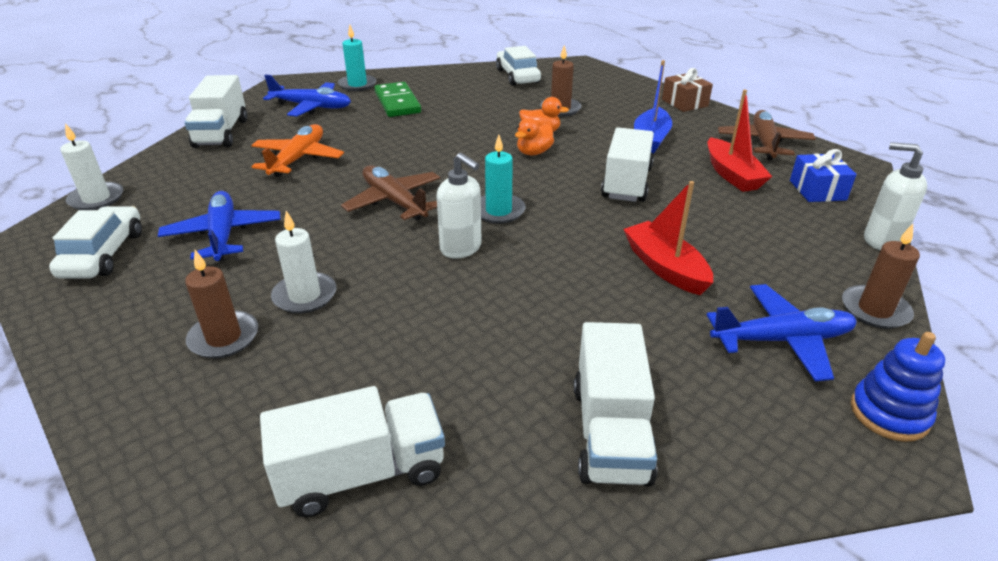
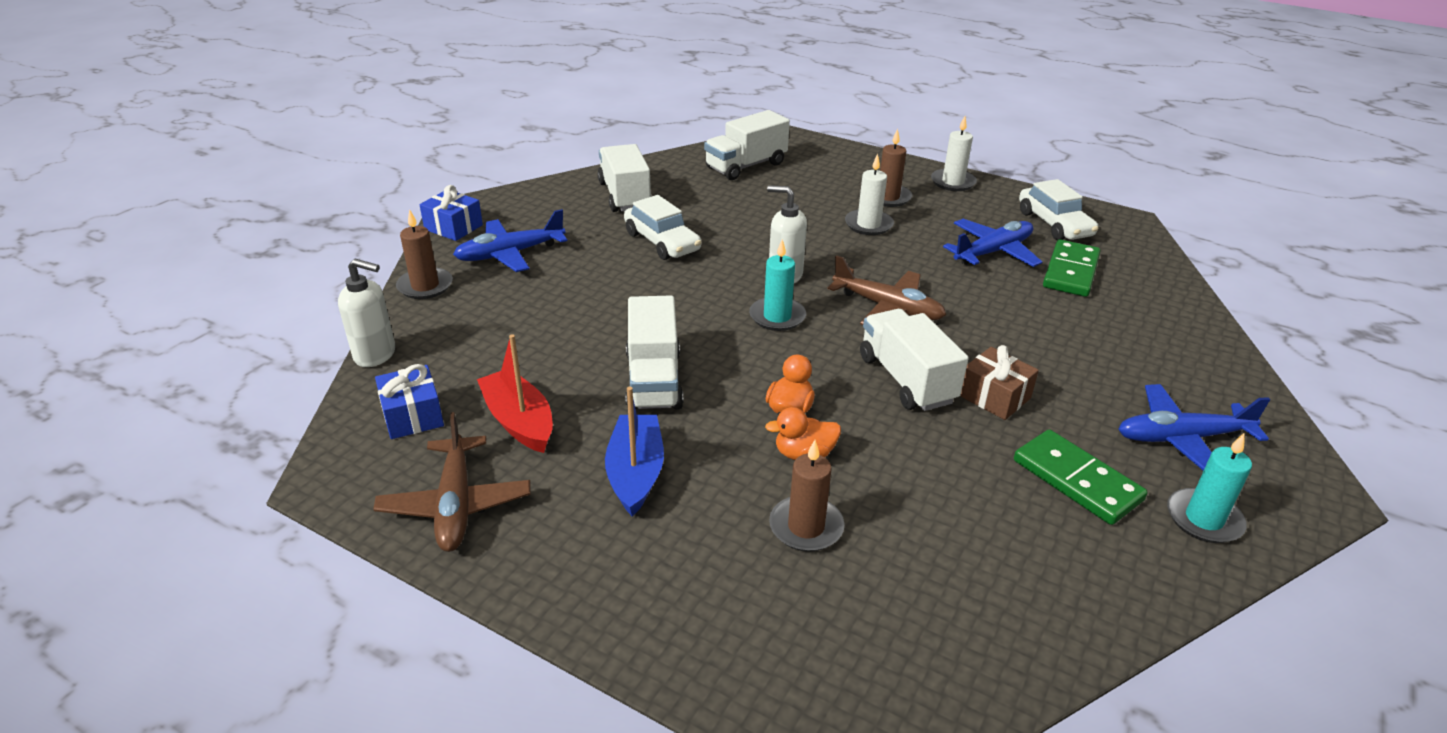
camera: 160 degrees right, 0 degrees up
(96, 199) = (1154, 260): white candle -> white candle (953, 182)
(189, 203) = (1070, 272): none -> green domino
(221, 133) = (1203, 360): white truck -> white truck (906, 379)
(223, 235) = (993, 252): blue plane -> blue plane turned 90 degrees counterclockwise
(298, 159) = (1054, 340): orange plane -> none
(517, 76) = (956, 637): white car -> white car (662, 242)
(665, 267) = (600, 290): red boat -> none
(684, 103) = (583, 608): brown gift -> brown gift (994, 397)
(889, 413) = (453, 227): blue stacking toy -> blue gift

